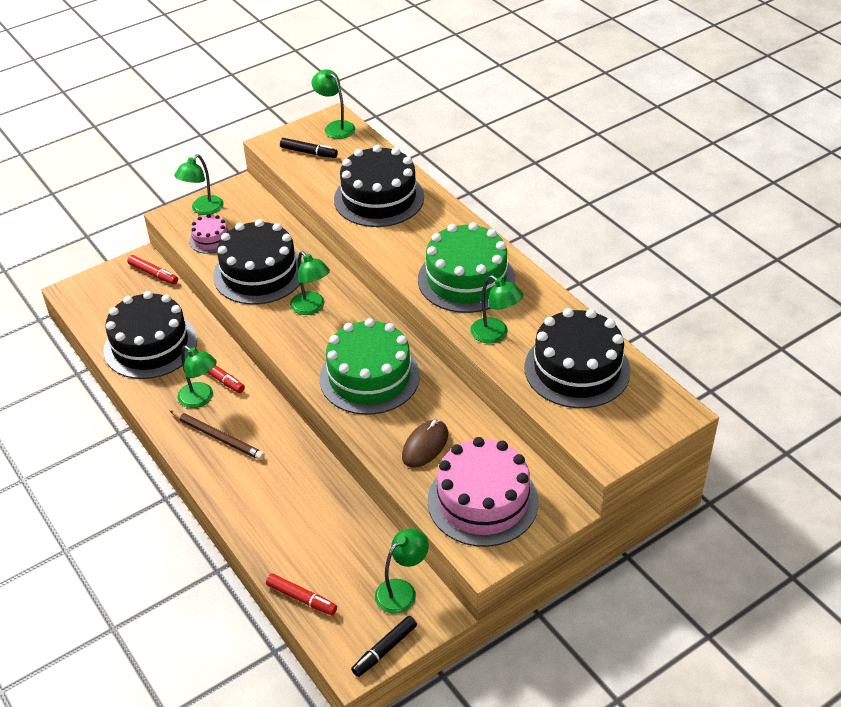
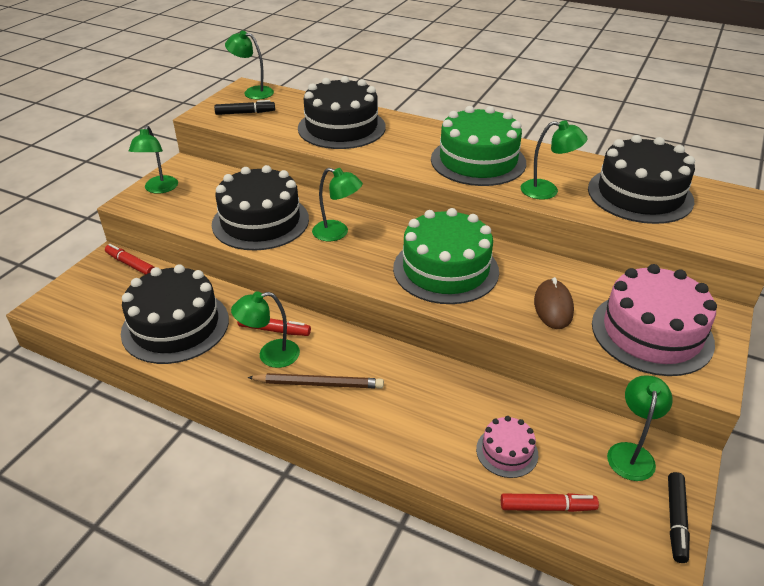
camera: 30 degrees left, 5 degrees down
(153, 274) = (131, 264): red marker -> red marker turned 150 degrees counterclockwise
(201, 399) = (270, 355): green lamp -> green lamp turned 150 degrees clockwise
(210, 239) = (187, 209): pink cake -> pink cake (507, 452)

